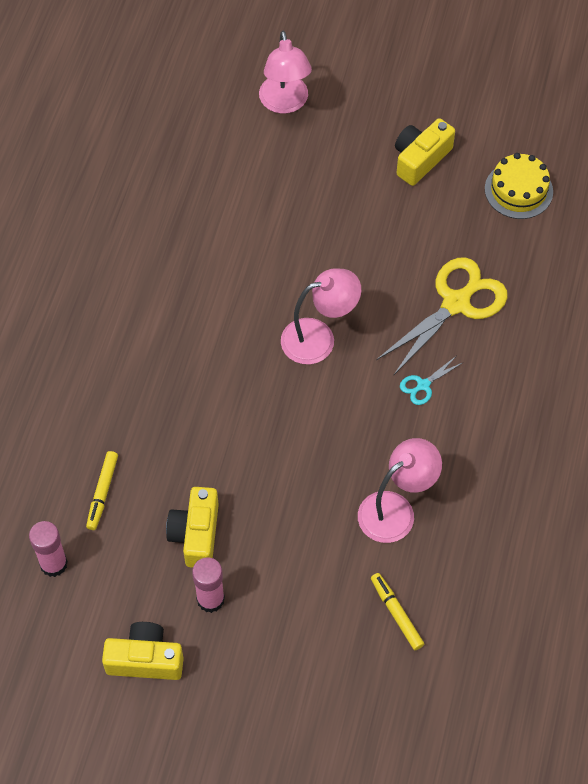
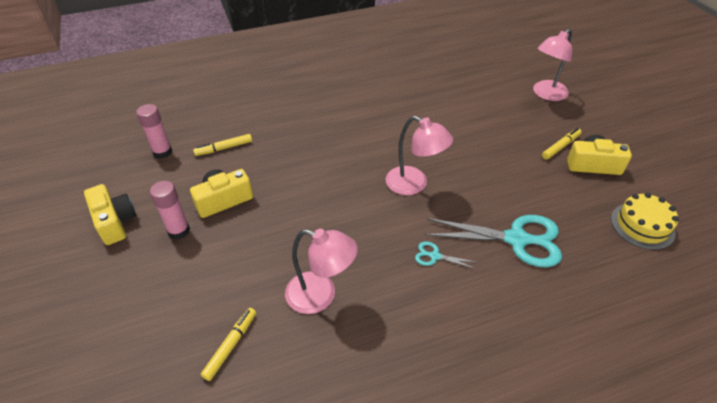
camera: 55 degrees right, 15 degrees down
(374, 163) = (560, 147): none -> yellow marker
(456, 303) = (516, 239): yellow scissors -> turquoise scissors

